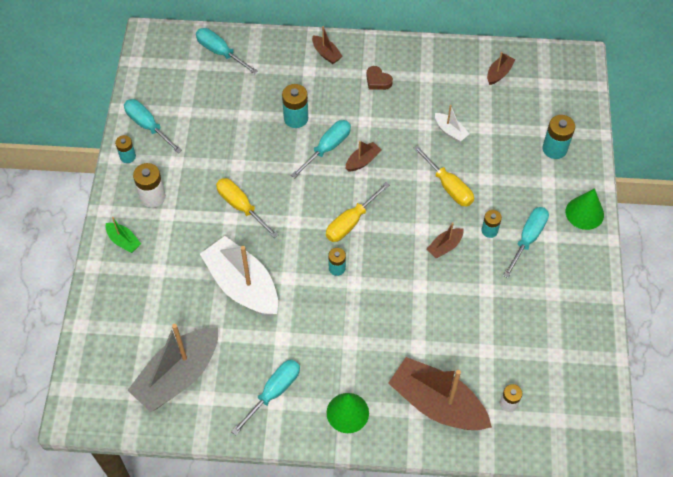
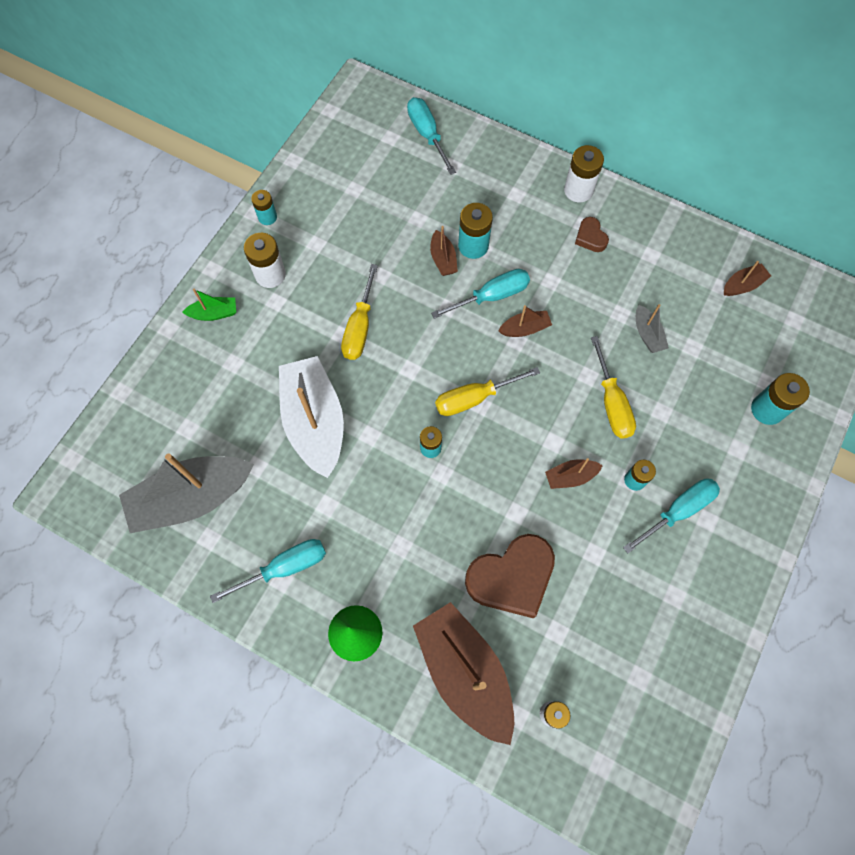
camera: 25 degrees right, 10 degrees up
(123, 241) = (214, 313): green boat -> green boat turned 75 degrees counterclockwise
(148, 126) = (306, 190): turquoise screwdriver -> none
(241, 207) = (360, 327): yellow screwdriver -> yellow screwdriver turned 150 degrees counterclockwise
(326, 53) = (546, 181): brown boat -> brown boat (443, 259)
(352, 51) = (578, 190): none -> white battery
(438, 329) = (511, 577): none -> brown heart
(450, 131) = (647, 334): white boat -> grey boat
(584, 213) = (766, 509): green cone -> none

